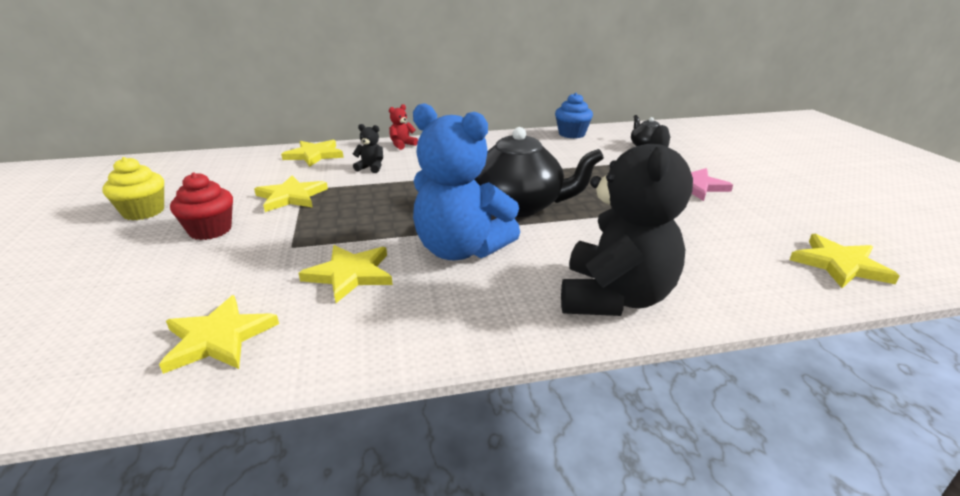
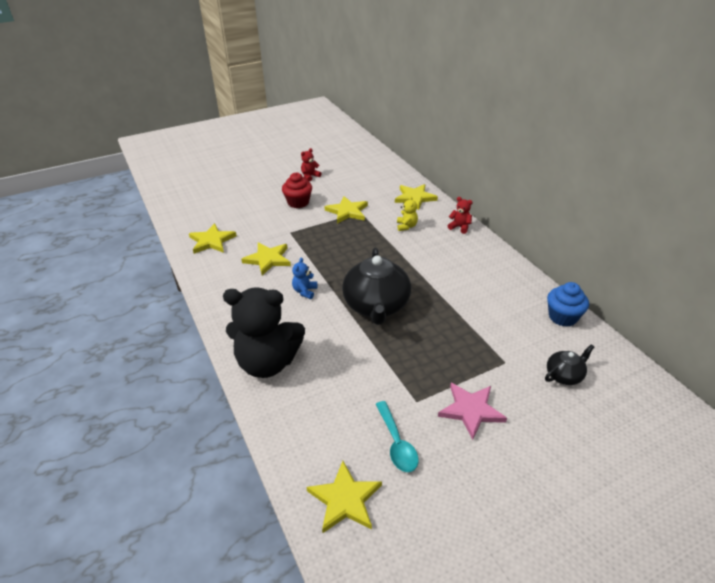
camera: 75 degrees right, 10 degrees up
(143, 212) = (310, 176): yellow cupcake -> red teddy bear
(371, 168) = (406, 226): black teddy bear -> yellow teddy bear
(461, 250) = (305, 291): blue teddy bear -> blue teddy bear, size x0.40
(747, 226) = (396, 443): none -> turquoise spoon

